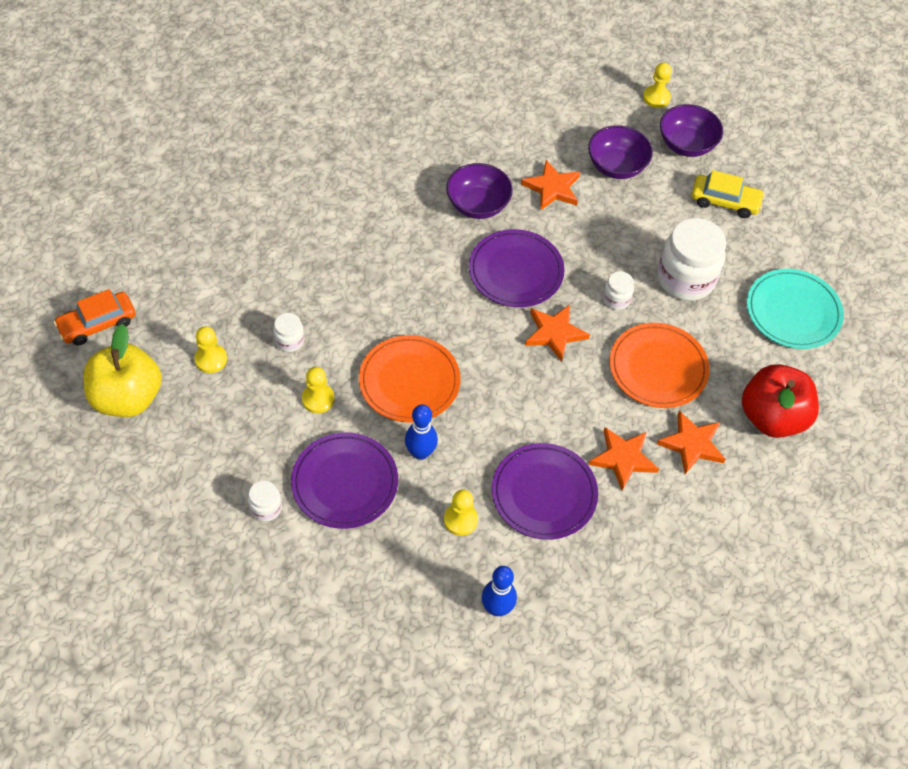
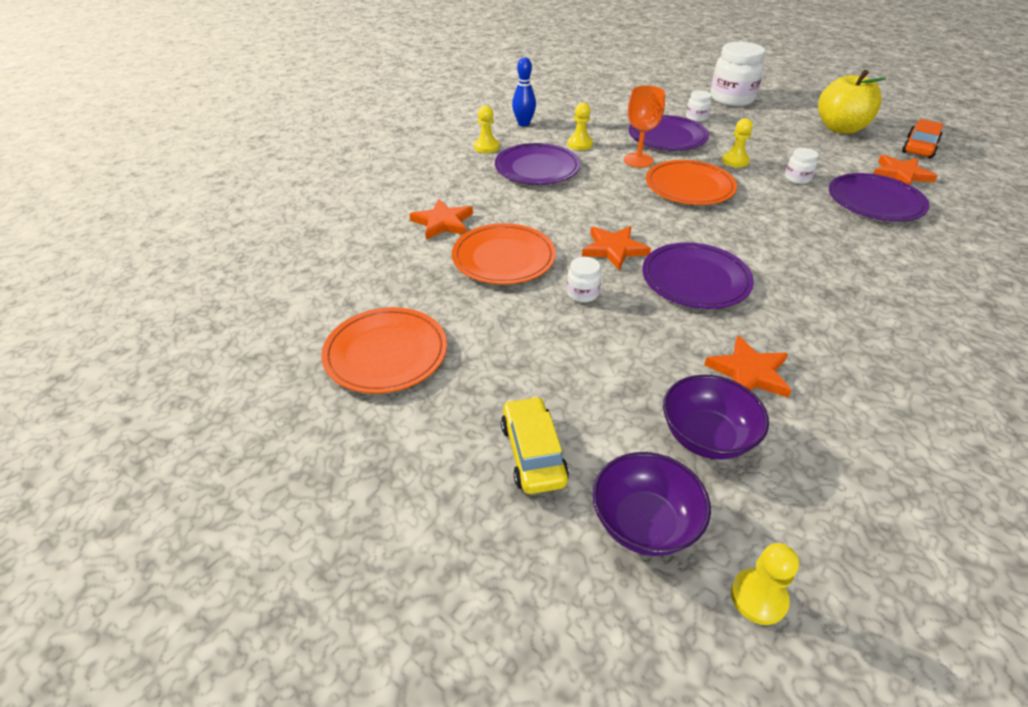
camera: 155 degrees right, 15 degrees down
(211, 359) = (827, 155): yellow pawn -> yellow pawn (486, 147)
(260, 277) = (875, 201): none -> purple plate
(420, 452) = (638, 160): blue bowling pin -> orange goblet
(478, 205) = (798, 321): purple bowl -> none
(623, 458) = (493, 199): orange star -> orange star (901, 174)
(685, 279) = (525, 339): white jar -> white jar (732, 99)
(725, 201) = (533, 453): yellow car -> yellow car turned 90 degrees clockwise
(772, 417) = (378, 260): red apple -> none
(793, 312) = (386, 353): turquoise plate -> orange plate

